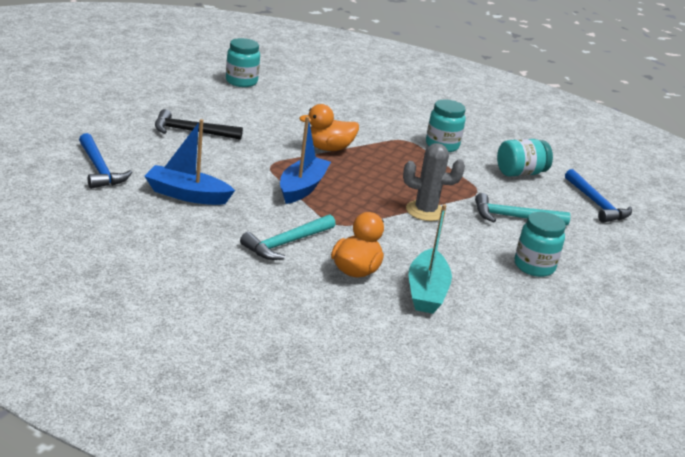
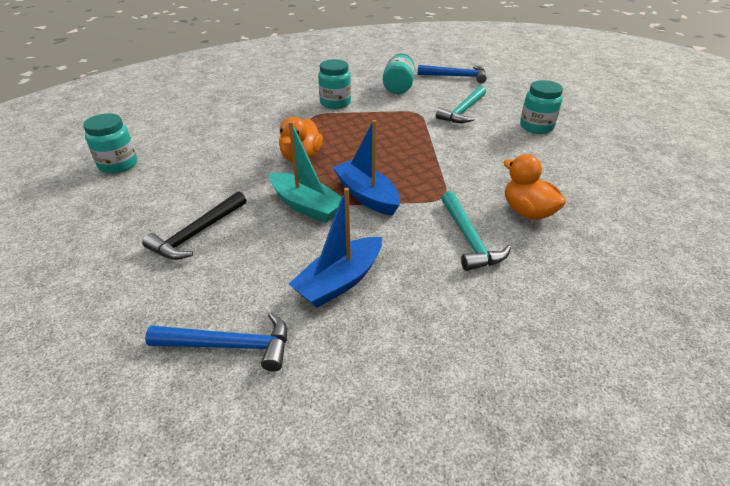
camera: 55 degrees left, 10 degrees up
(425, 211) = (438, 145): grey cactus -> none
(426, 292) = (568, 186): turquoise boat -> turquoise boat (306, 206)

